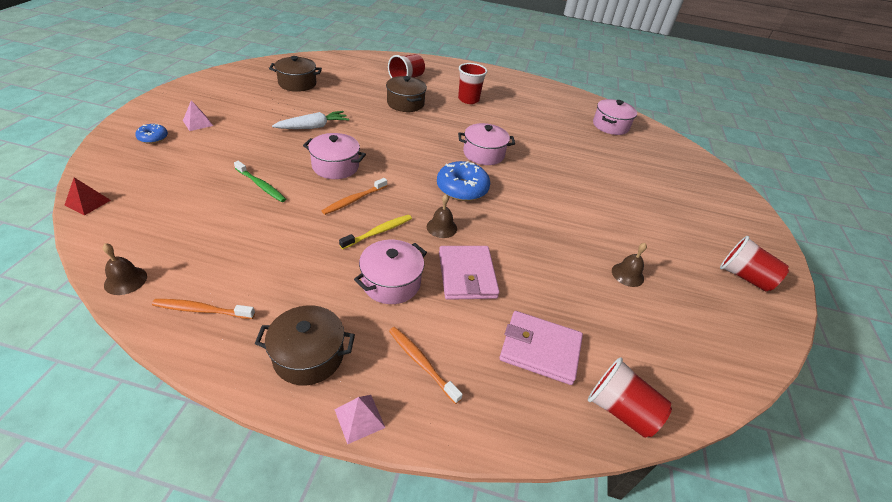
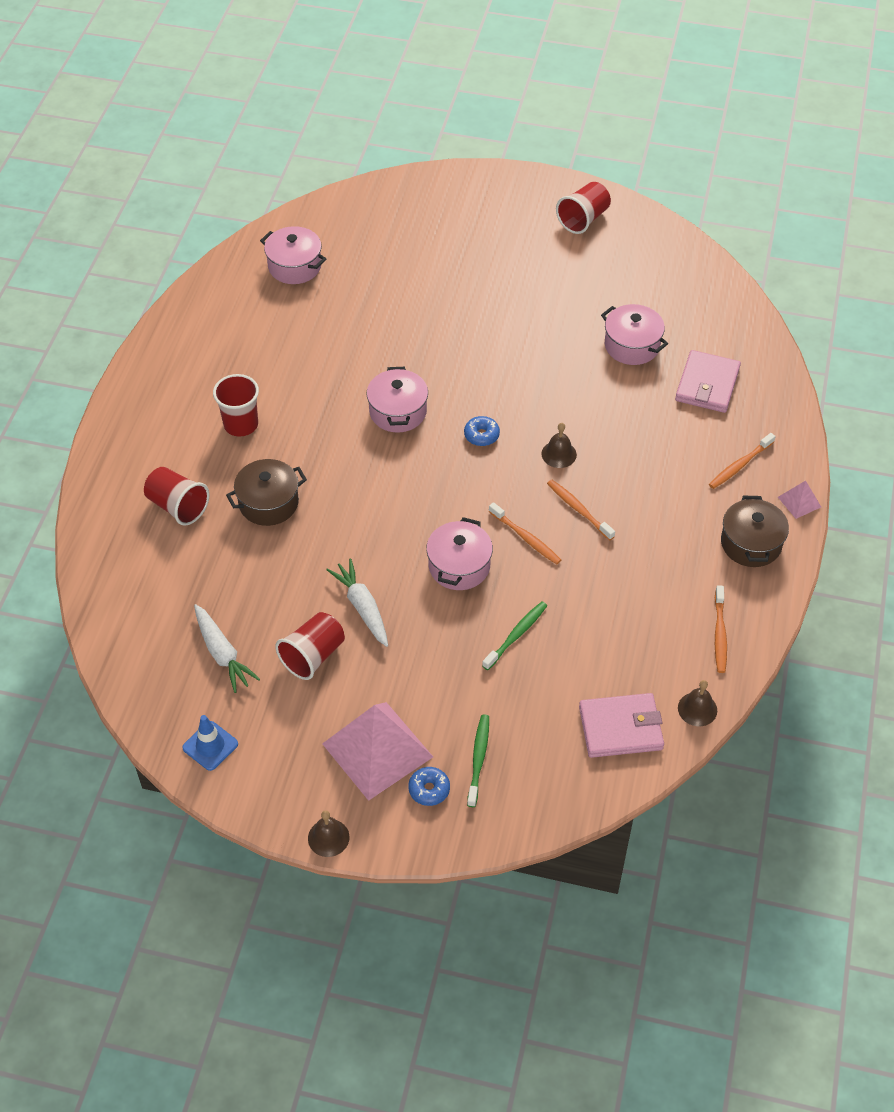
camera: 85 degrees left, 10 degrees up
(88, 202) = (585, 799): red pyramid -> none
(162, 158) = (478, 759): none -> green toothbrush
(197, 123) = (377, 750): pink pyramid -> pink pyramid, size x2.29
(236, 76) = (210, 746): none -> blue traffic cone
(297, 83) = (222, 653): brown pot -> white carrot
(378, 232) = (578, 509): yellow toothbrush -> orange toothbrush
(391, 282) = (652, 493): pink pot -> pink pot (632, 345)
(462, 188) = (481, 435): blue donut -> blue donut, size x0.54
(467, 275) = (628, 433): pink wallet -> pink wallet (620, 728)
(620, 410) = (754, 341): red cup -> red cup (313, 656)
(627, 274) = (599, 307): brown bell -> brown bell (328, 837)

